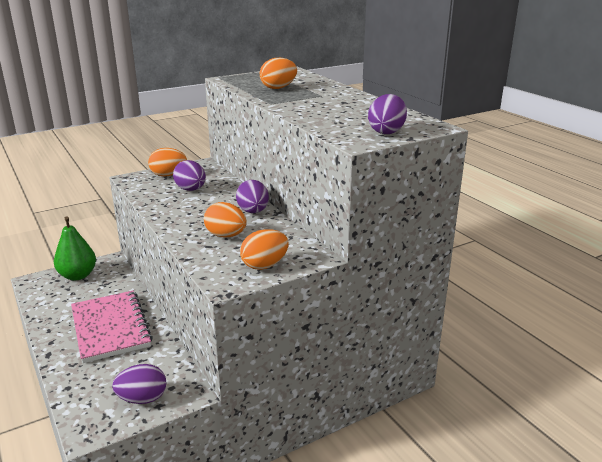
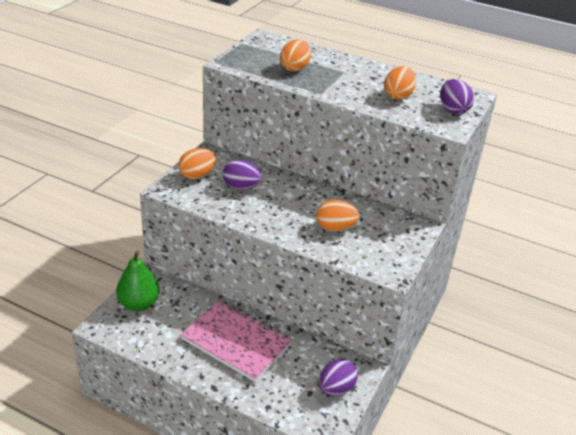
camera: 35 degrees left, 10 degrees up
(253, 211) = (324, 196): purple egg -> none
(264, 265) = (397, 246): orange egg -> orange egg (398, 96)

